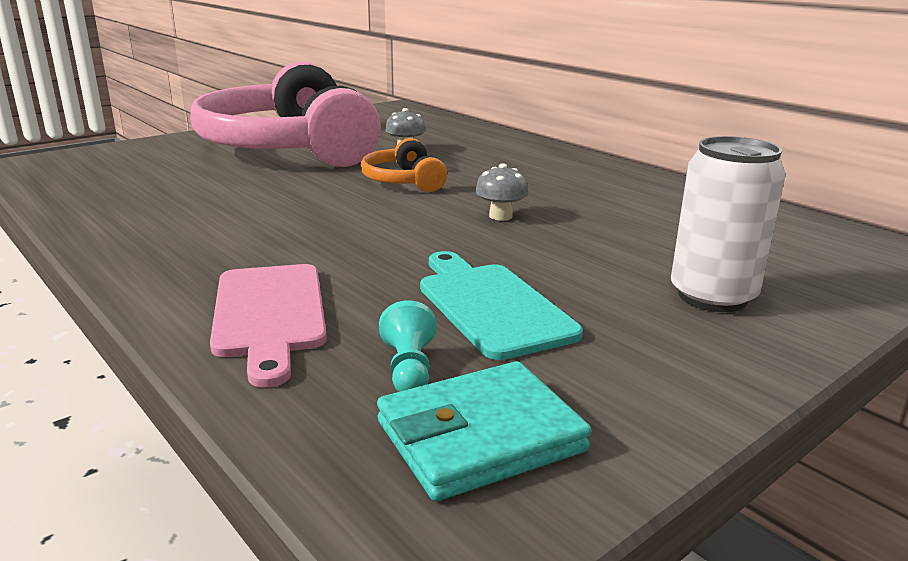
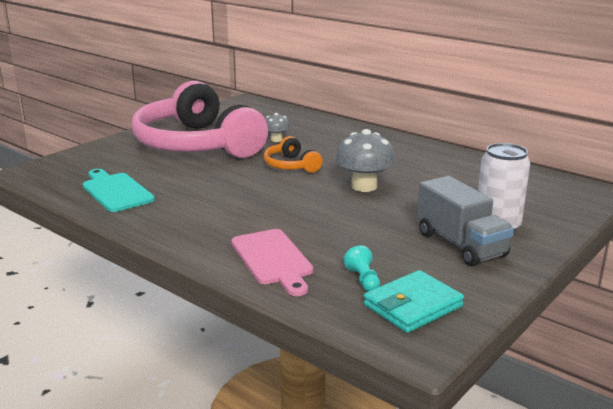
camera: 10 degrees left, 0 degrees up
(490, 306) = (386, 243): turquoise cutting board -> turquoise cutting board (116, 191)
(500, 216) = (364, 186): grey mushroom -> grey mushroom, size x1.83
(630, 322) = (460, 244): none -> grey truck

